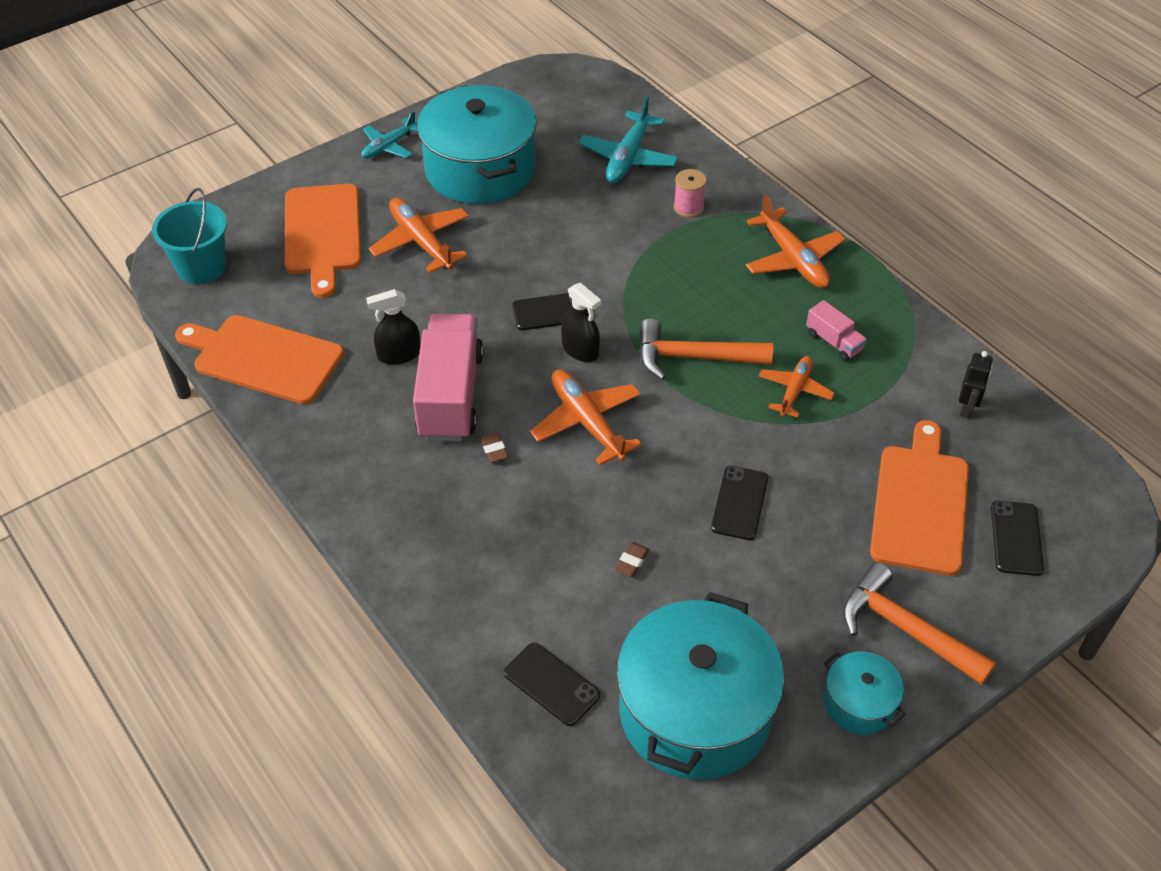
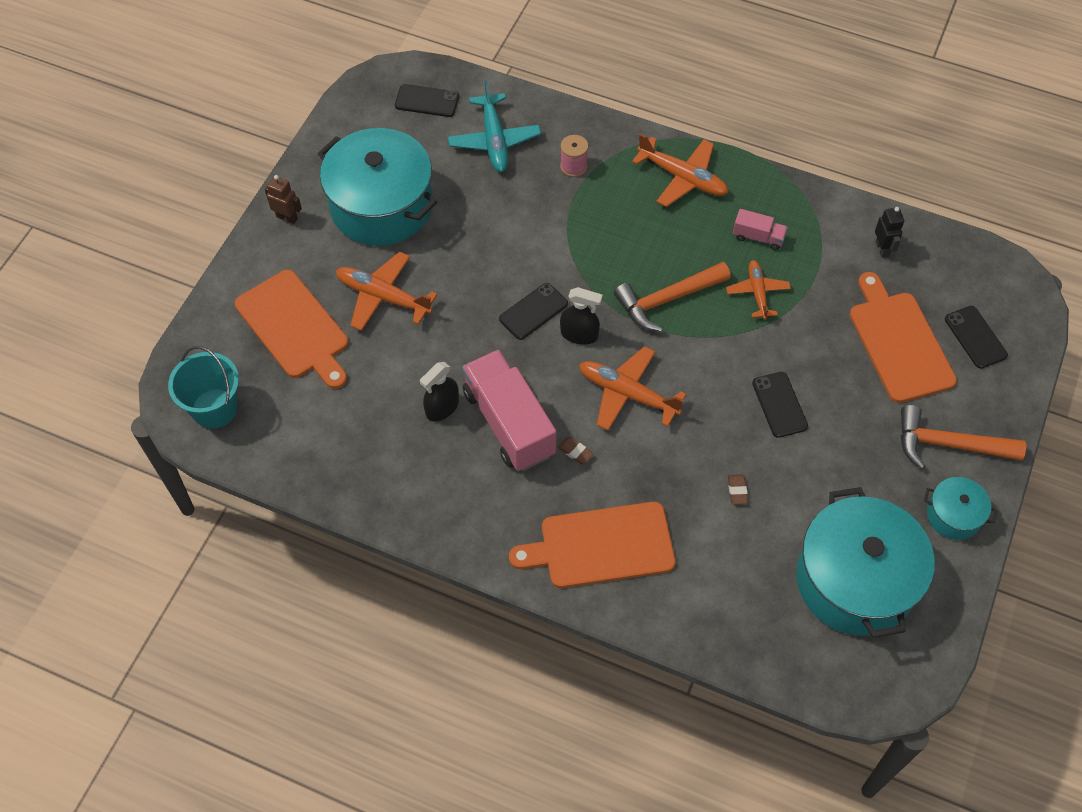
camera: 30 degrees left, 10 degrees up
(263, 358) = (334, 465): orange cutting board -> orange cutting board (601, 546)
(389, 146) = (287, 217): turquoise plane -> brown robot
(551, 684) = (747, 614): black phone -> black phone (427, 101)

